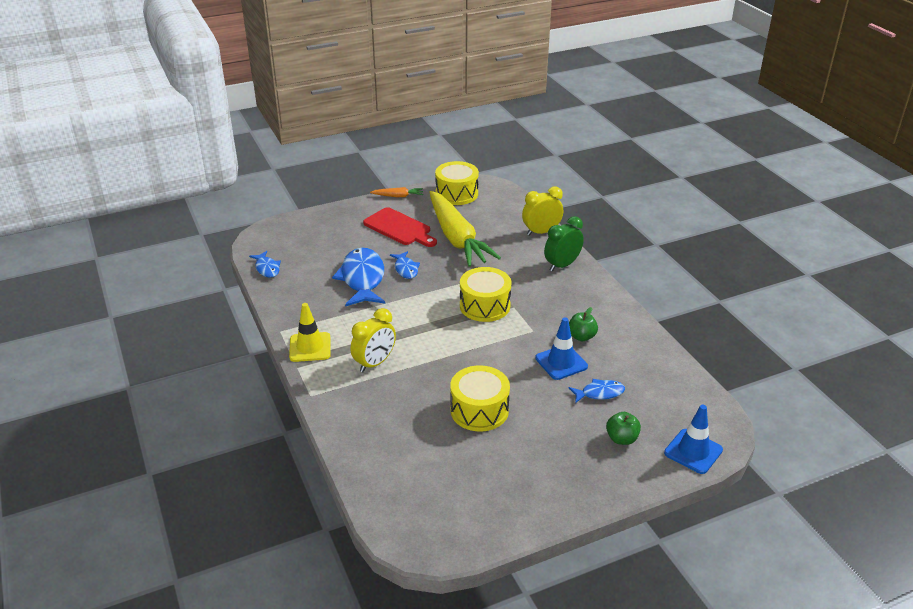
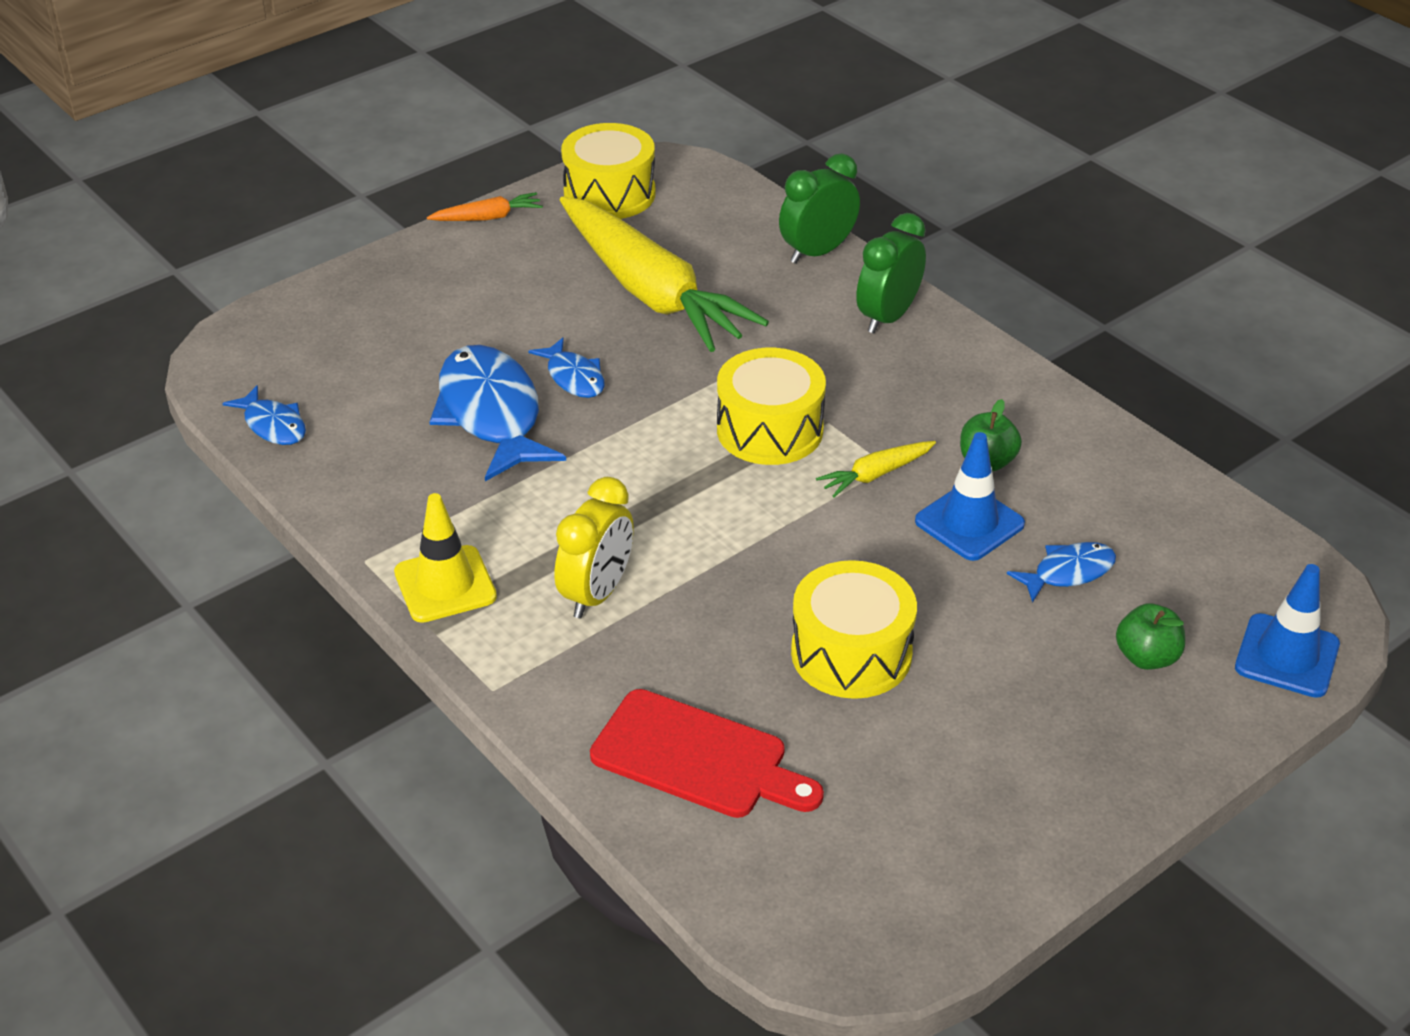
camera: 15 degrees left, 5 degrees up
(399, 228) = (521, 289): red cutting board -> red cutting board (697, 758)
(526, 333) = (876, 474): none -> yellow carrot
(541, 232) = (817, 252): yellow clock -> green clock

